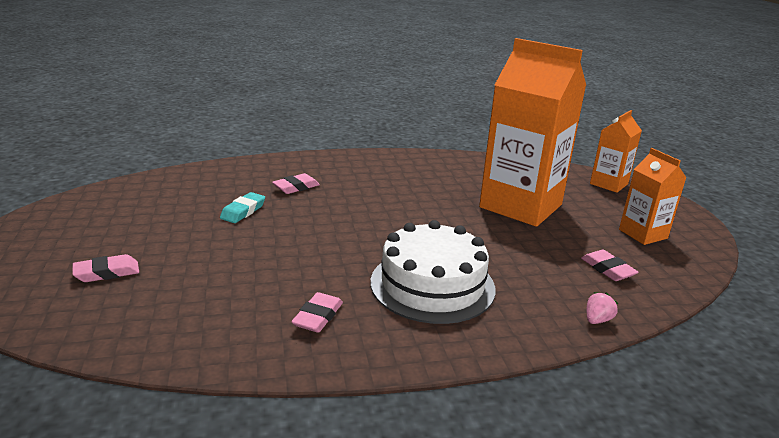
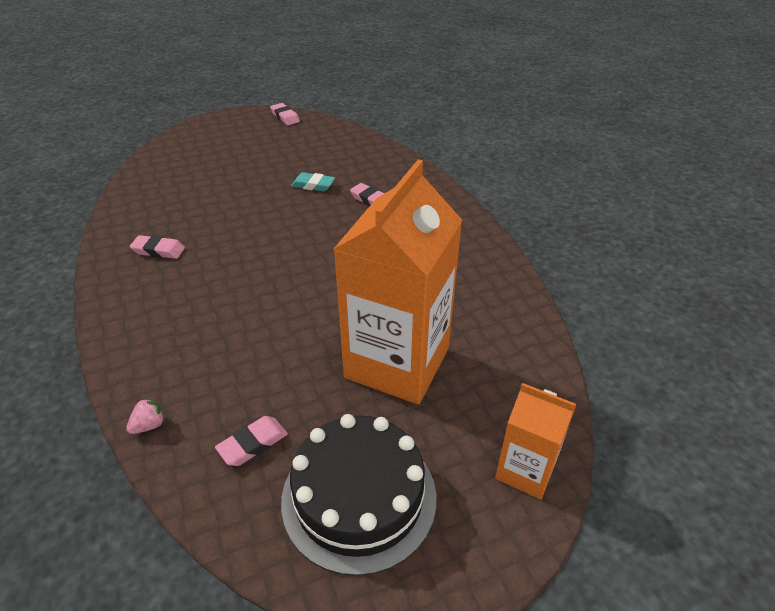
camera: 80 degrees right, 15 degrees up
(107, 273) = (210, 158): pink eraser -> pink eraser (285, 117)
(432, 285) = (207, 304): white cake -> none
(597, 320) = (149, 425): pink strawberry -> pink strawberry turned 75 degrees counterclockwise
(643, 234) = (359, 497): orange carton -> black cake

